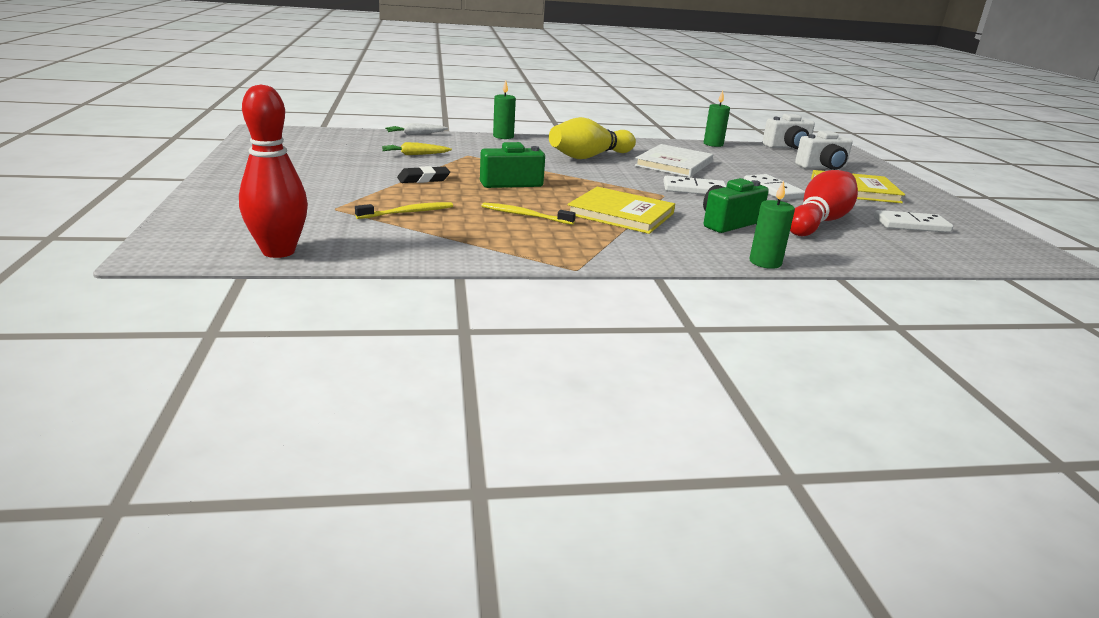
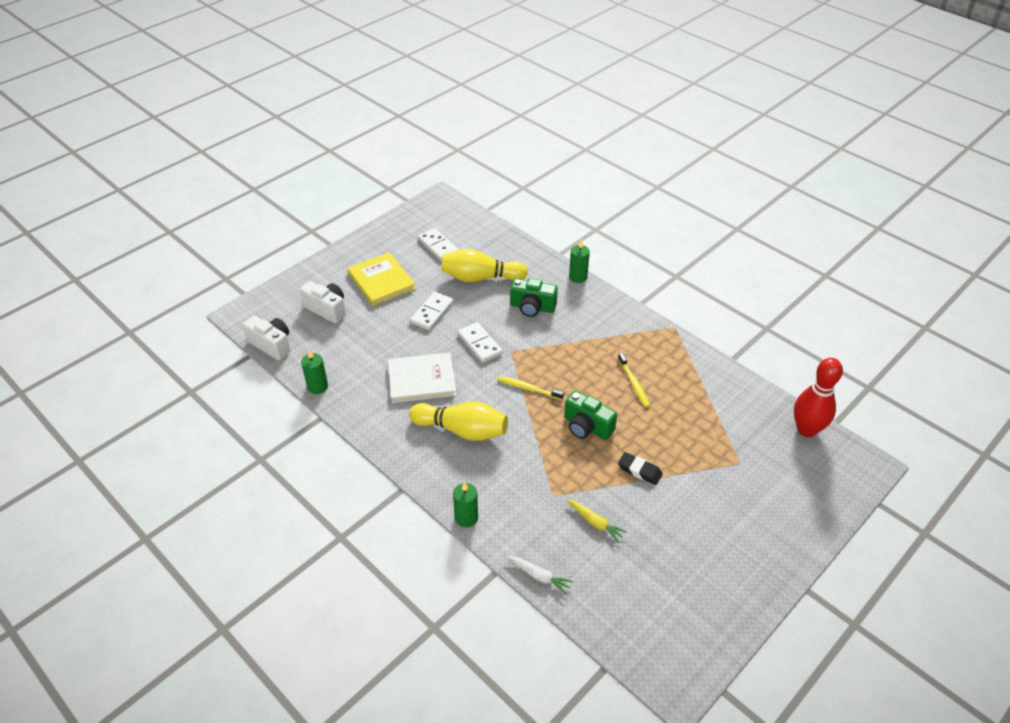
camera: 125 degrees left, 20 degrees up
(407, 212) = (699, 429): yellow toothbrush -> yellow toothbrush (528, 388)
(621, 214) = (575, 351): yellow book -> none
(819, 222) = (480, 278): red bowling pin -> yellow bowling pin

